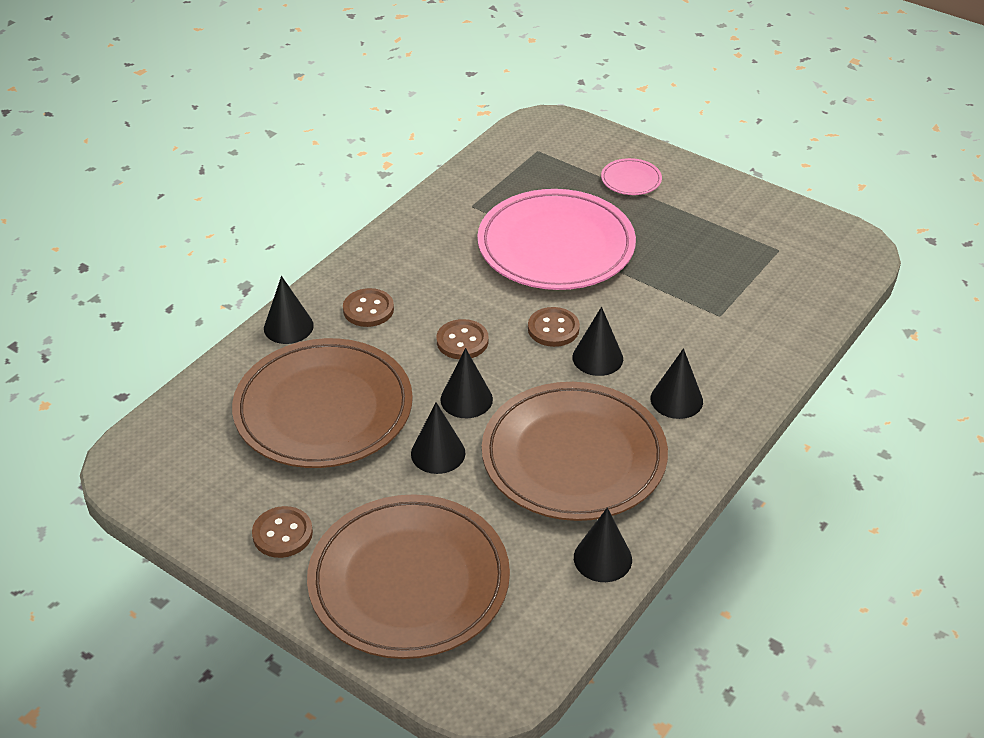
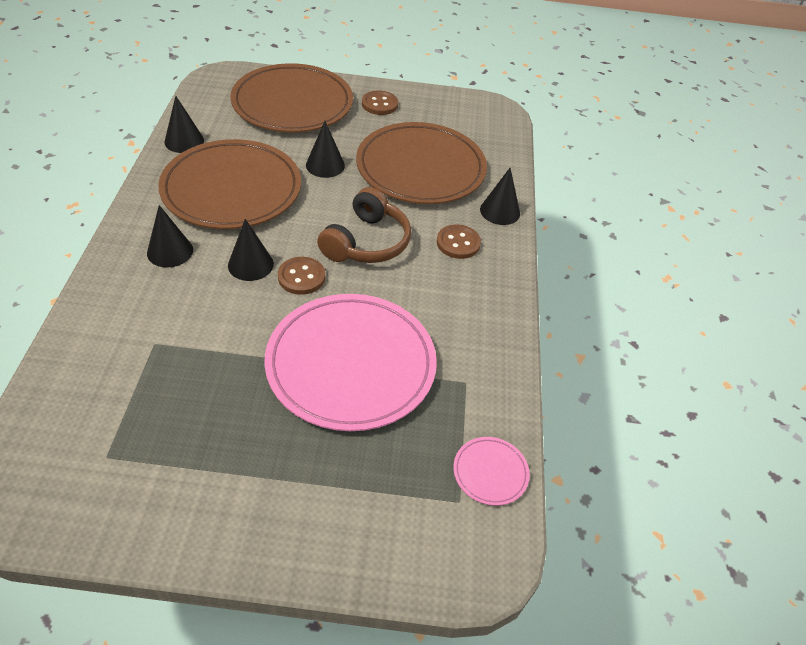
camera: 145 degrees right, 5 degrees up
(462, 341) = (366, 242): brown button -> brown headphones
(466, 399) = (331, 202): black cone -> none
(631, 180) = (322, 499): pink plate -> pink plate (490, 472)

